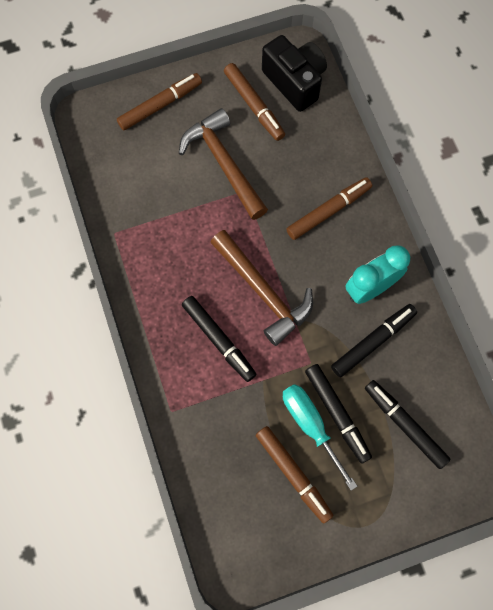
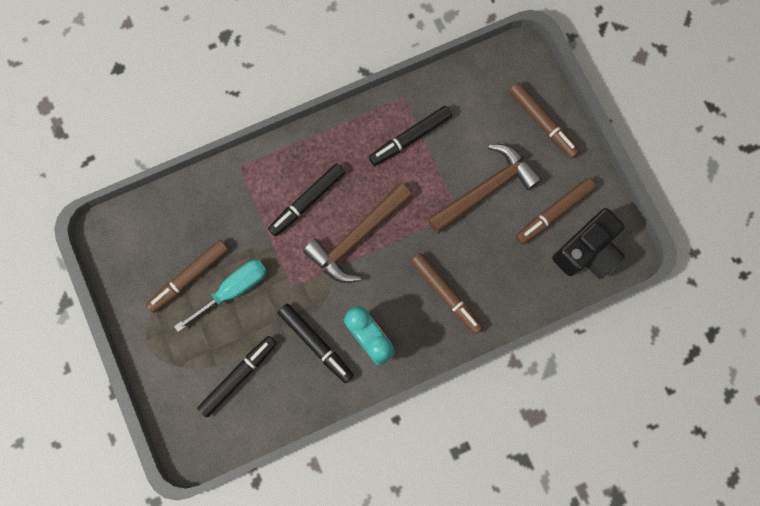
camera: 85 degrees right, 5 degrees up
(337, 414) = (245, 313): black marker -> black marker (410, 138)

